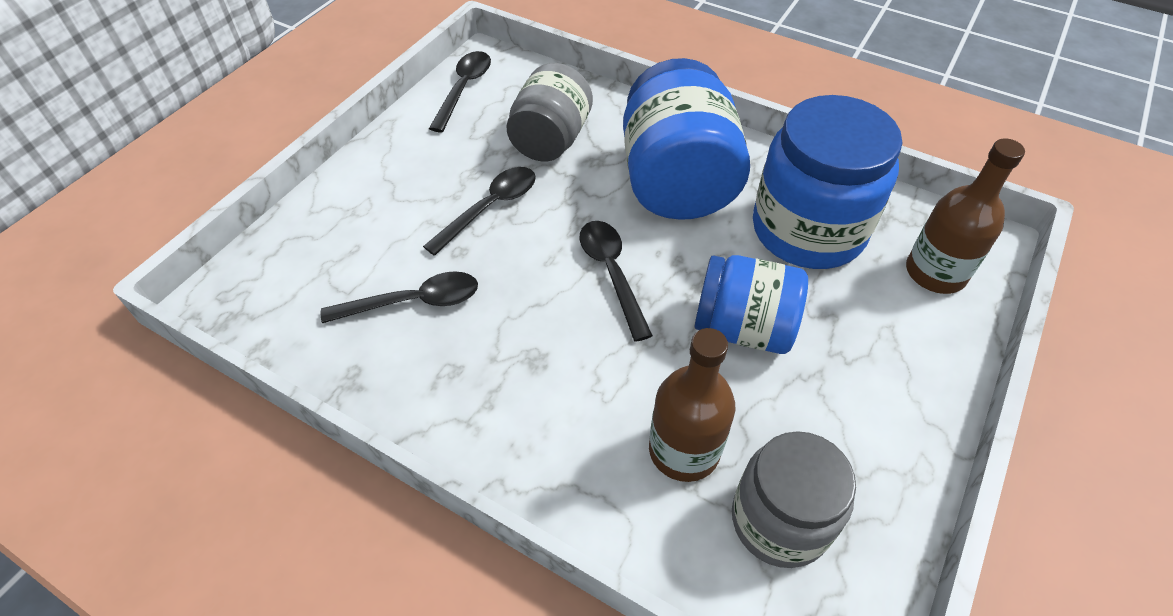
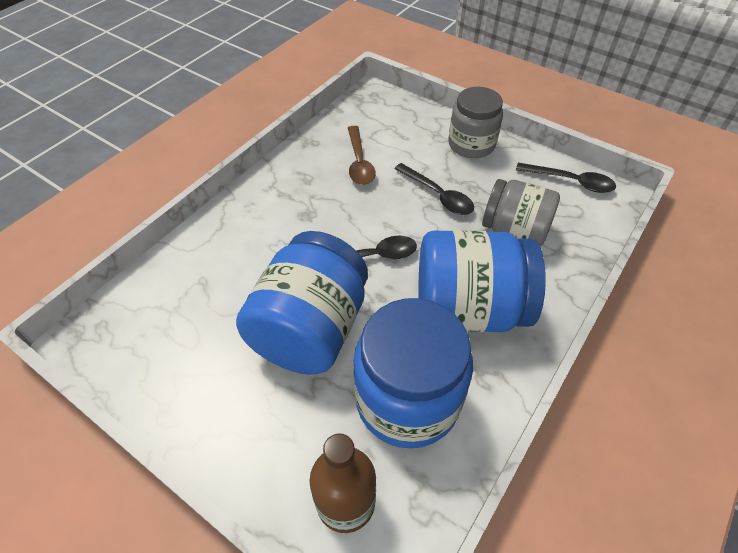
camera: 95 degrees right, 0 degrees up
(413, 302) = (359, 162): black spoon -> brown spoon
(684, 450) = (225, 280): brown bottle -> none
(743, 328) = (310, 329): blue jar -> blue jar, size x1.52
(780, 520) = (164, 321): grey jar -> grey jar (471, 144)

